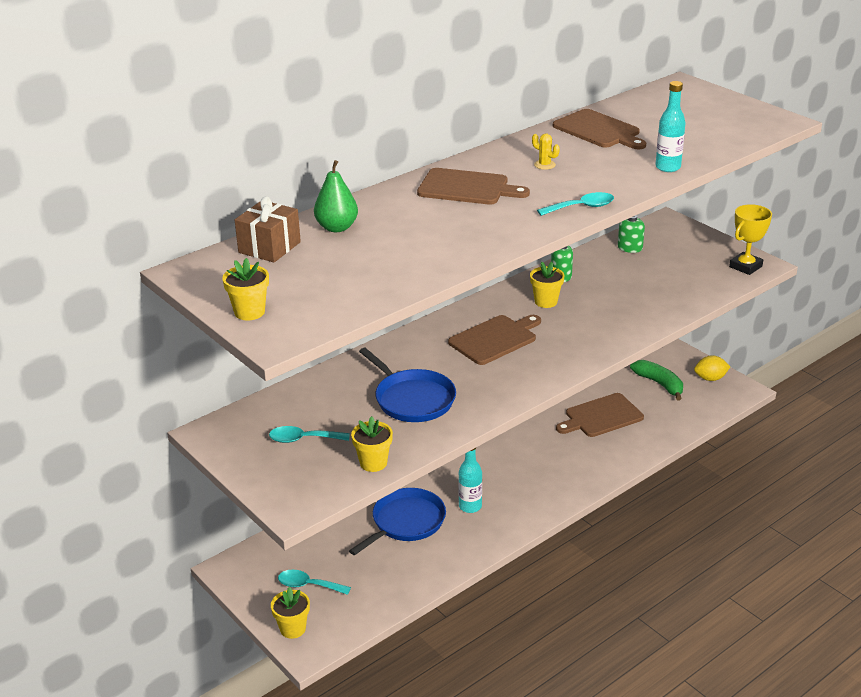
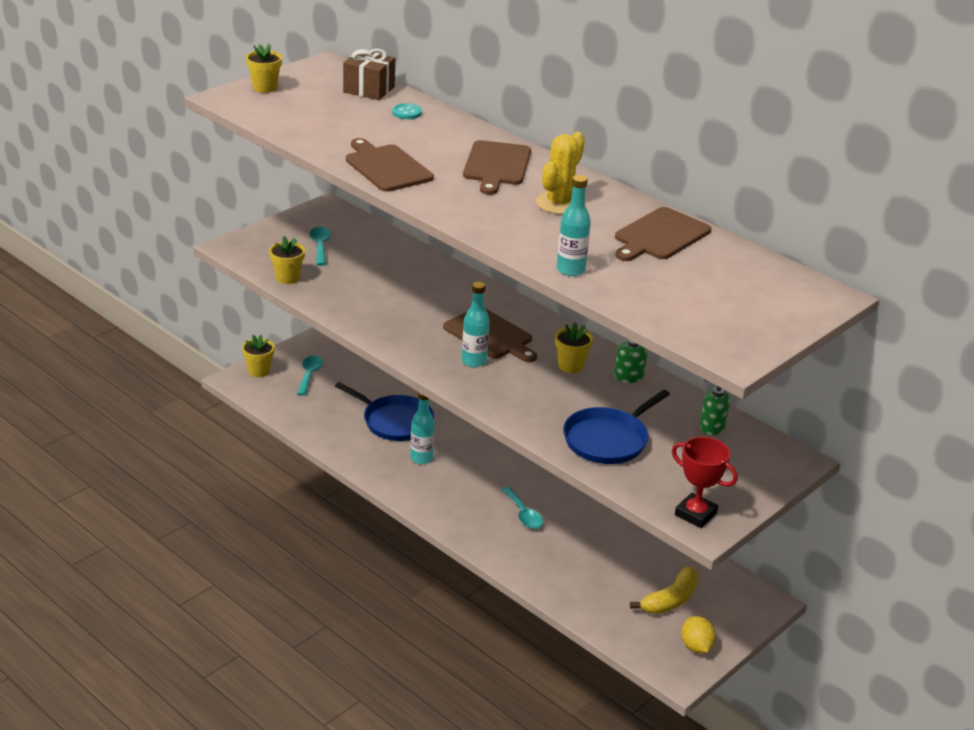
camera: 80 degrees right, 0 degrees up
(337, 227) = (406, 113): green pear -> turquoise button
(412, 399) = (382, 293): blue pan -> blue pan (608, 439)
(541, 350) = (474, 361): none -> turquoise bottle
(544, 165) = (559, 203): yellow cactus -> yellow cactus, size x2.06
(581, 207) = (463, 219): turquoise spoon -> turquoise spoon (523, 514)
(601, 416) = (590, 549): brown cutting board -> brown cutting board (386, 167)
(659, 384) = (670, 600): green banana -> yellow banana
(745, 266) = (695, 514): yellow trophy -> red trophy

